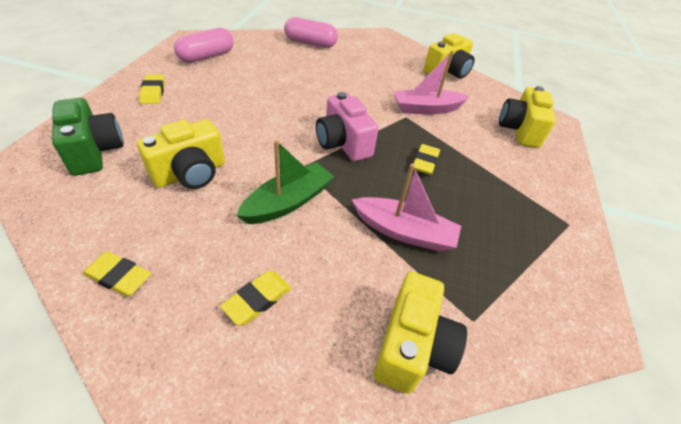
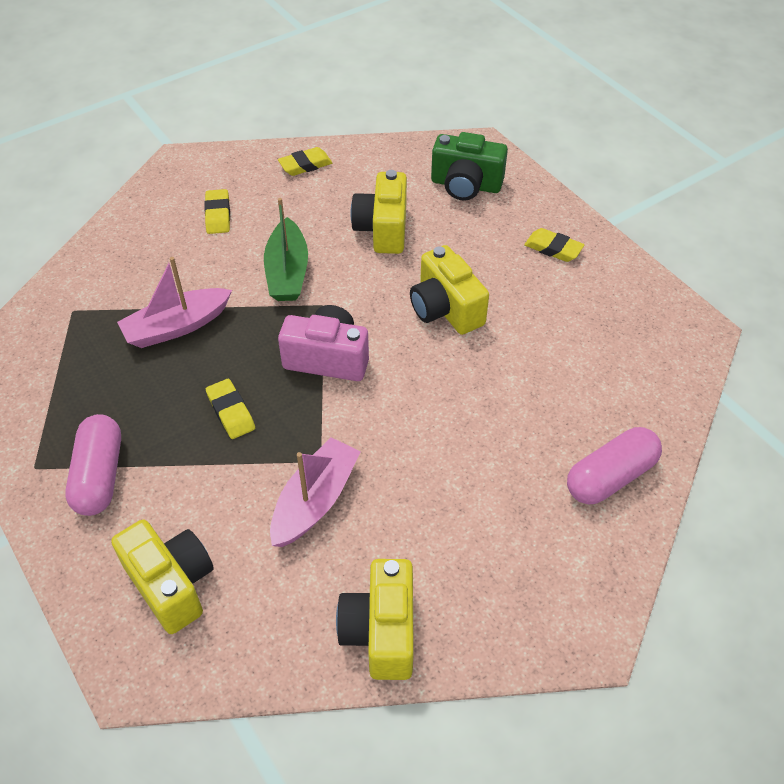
camera: 135 degrees right, 5 degrees up
(206, 56) = (625, 325): pink capsule -> pink capsule (99, 475)
(412, 346) = (101, 266): yellow camera -> yellow camera (445, 309)

